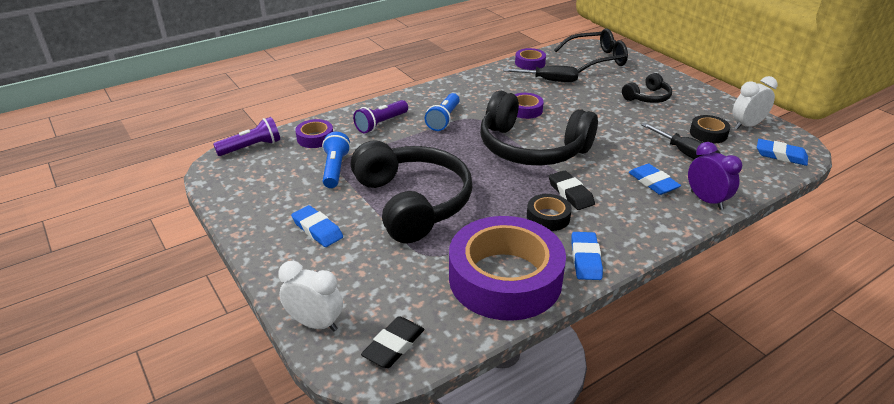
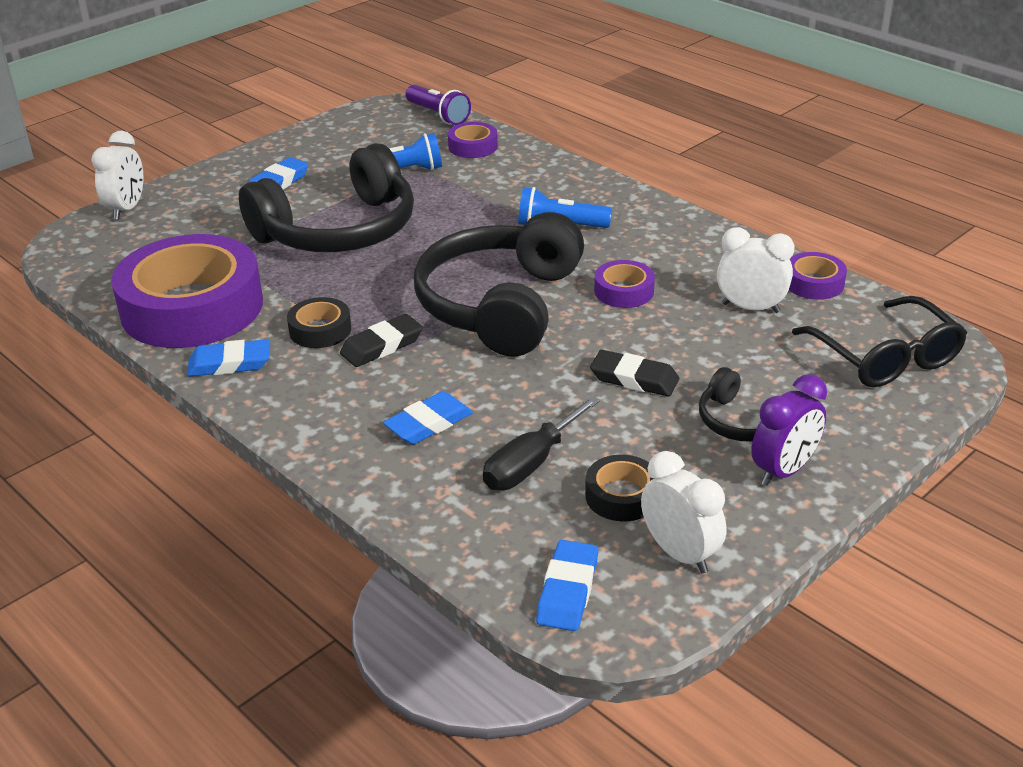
camera: 80 degrees right, 0 degrees up
(381, 124) = (526, 182): purple flashlight -> none
(393, 345) = (91, 253): black eraser -> black eraser (634, 379)
(549, 80) = (750, 308): black screwdriver -> white clock
(706, 200) = (387, 479): purple clock -> purple clock (784, 471)

